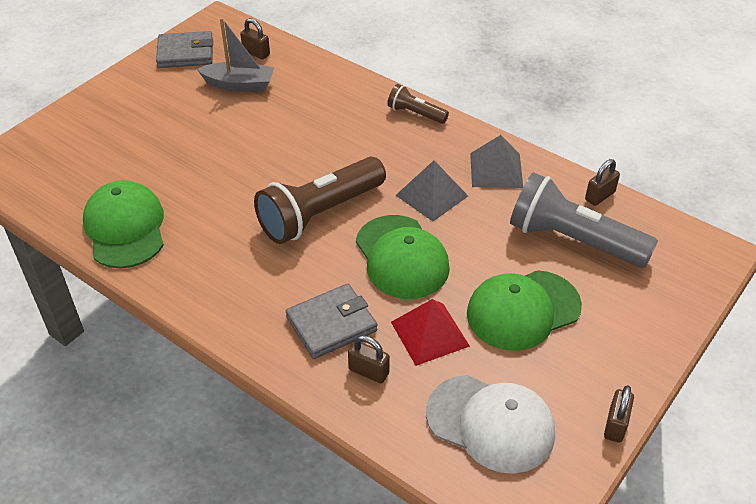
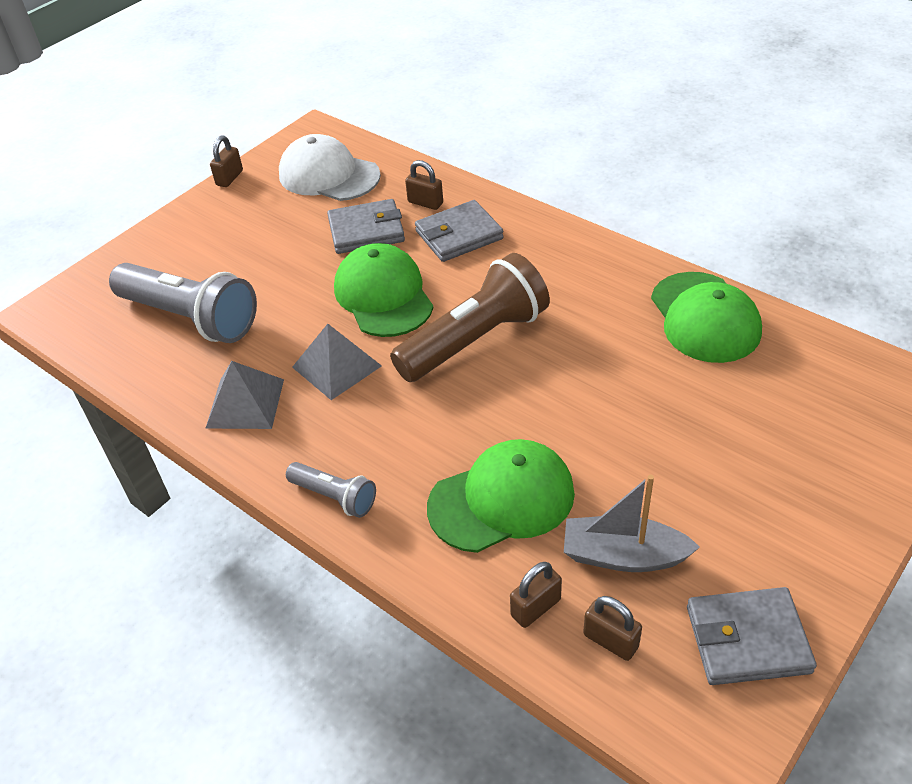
camera: 175 degrees left, 0 degrees up
(415, 114) = (334, 497): brown flashlight -> grey flashlight
(429, 334) = (366, 231): red pyramid -> grey wallet
(523, 310) = (272, 252): green cap -> green cap (502, 499)
(599, 196) = (132, 370): brown padlock -> brown padlock (535, 607)

